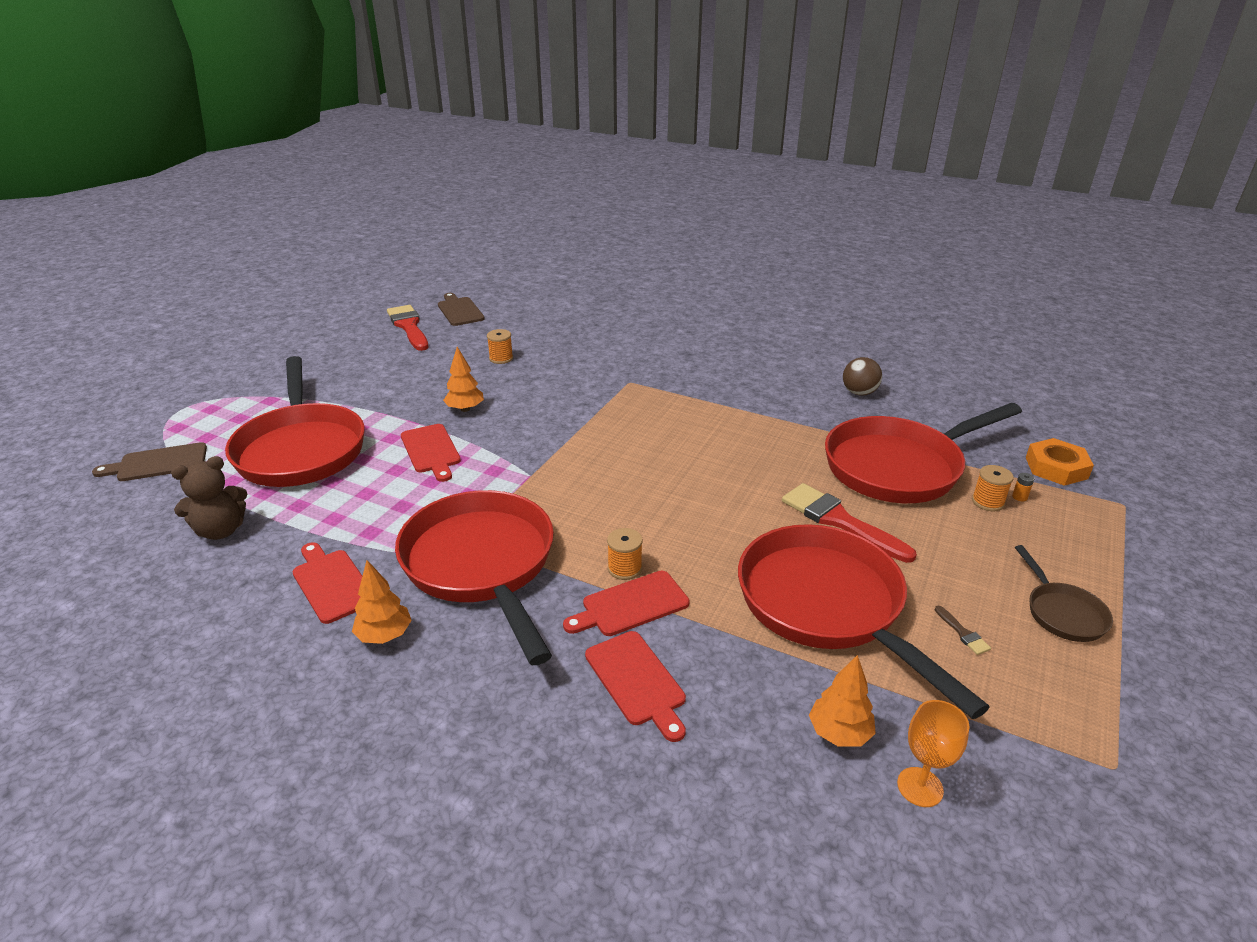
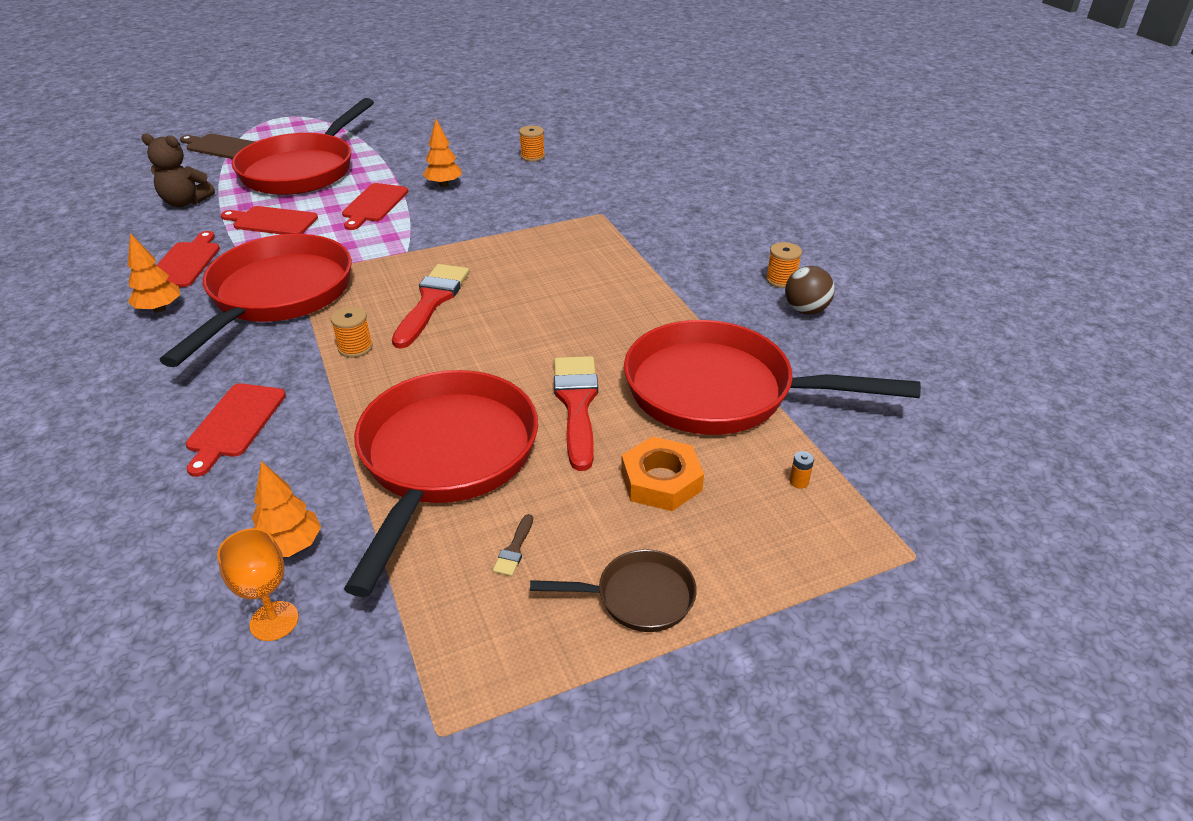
camera: 40 degrees right, 5 degrees up
(409, 326) = (507, 108): red brush -> red brush (432, 301)
(459, 311) = (564, 108): brown cutting board -> none
(631, 605) = (316, 374): red cutting board -> red cutting board (272, 221)
(987, 502) = (753, 467): orange spool -> orange spool (781, 280)
(1056, 468) = (901, 480): orange nut -> orange nut (661, 481)
(1062, 613) = (638, 597): brown pan -> brown pan turned 120 degrees counterclockwise

